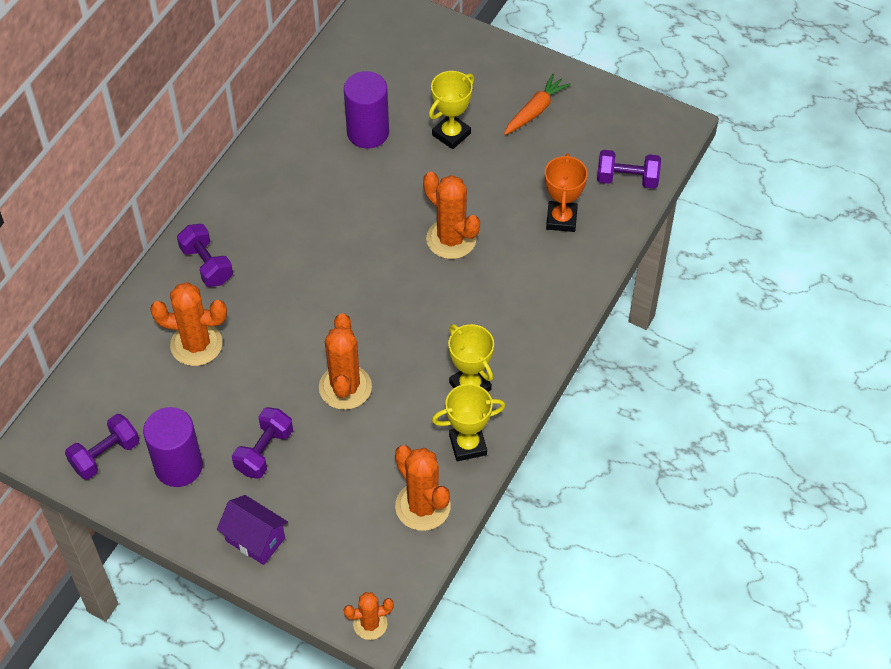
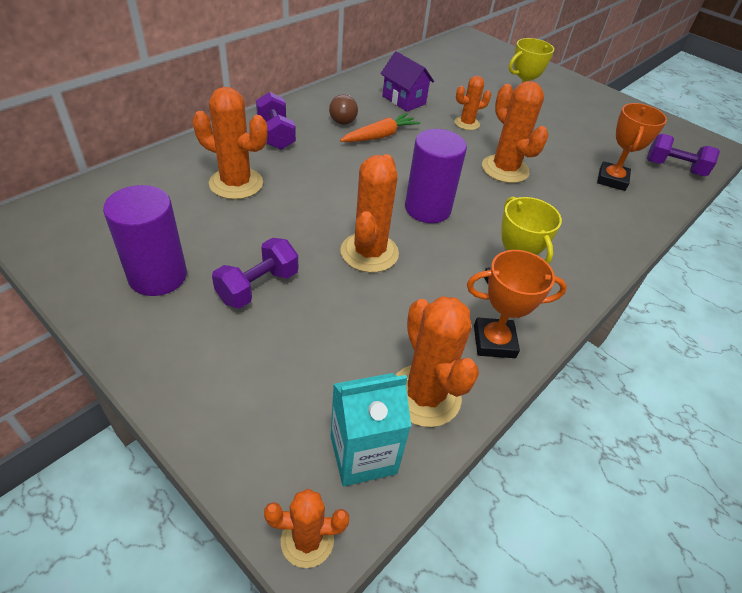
camera: 10 degrees right, 10 degrees down
(105, 455) = (88, 246): purple dumbbell -> none
(255, 539) = (202, 376): purple house -> purple house (404, 100)
(267, 215) = (344, 118): none -> brown light bulb
(368, 132) = (446, 93): purple cylinder -> purple cylinder (427, 209)
(390, 562) = (363, 454): none -> turquoise carton
(400, 179) = (467, 123): none -> orange cactus
(468, 445) = (494, 341): yellow trophy -> orange trophy
(535, 110) = (590, 111): orange carrot -> orange carrot (380, 136)

